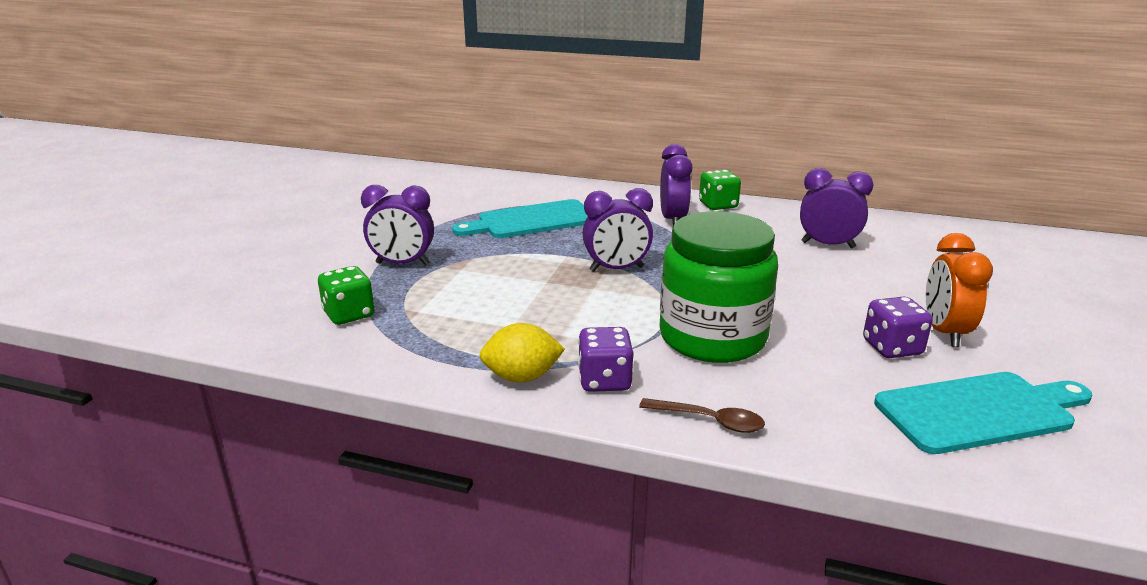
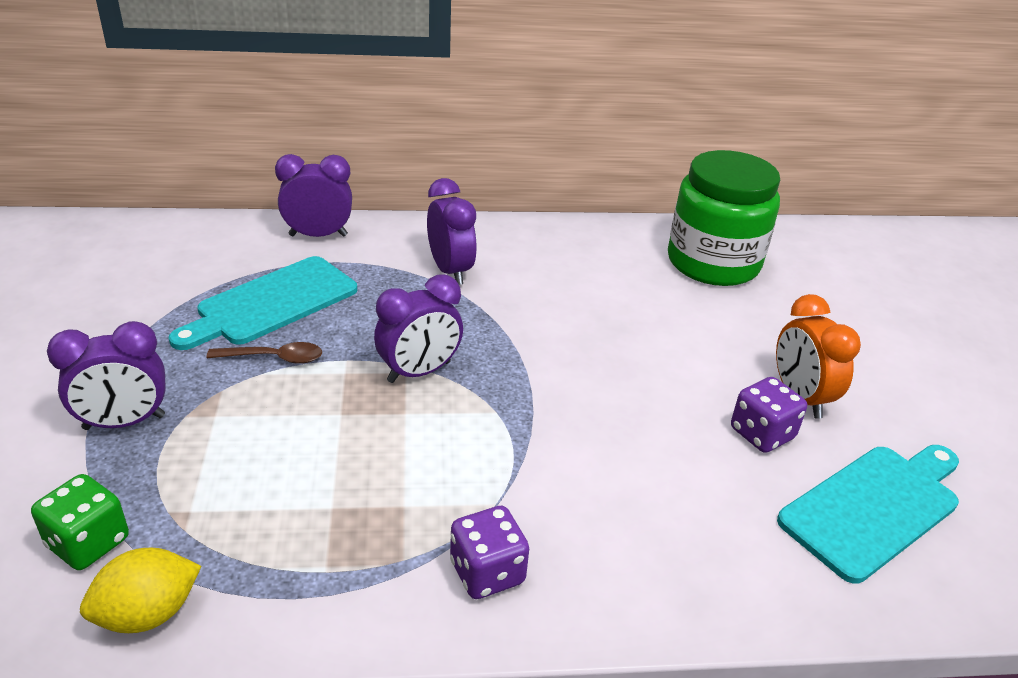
camera: 25 degrees left, 10 degrees up
(522, 377) = (384, 596): yellow lemon -> yellow lemon (148, 613)
(709, 421) = (629, 604): brown spoon -> brown spoon (273, 358)
(712, 337) = (577, 465): green jar -> green jar (713, 263)
(718, 205) = (492, 236): green dice -> none
(828, 245) = (636, 283): purple clock -> purple clock (318, 235)

